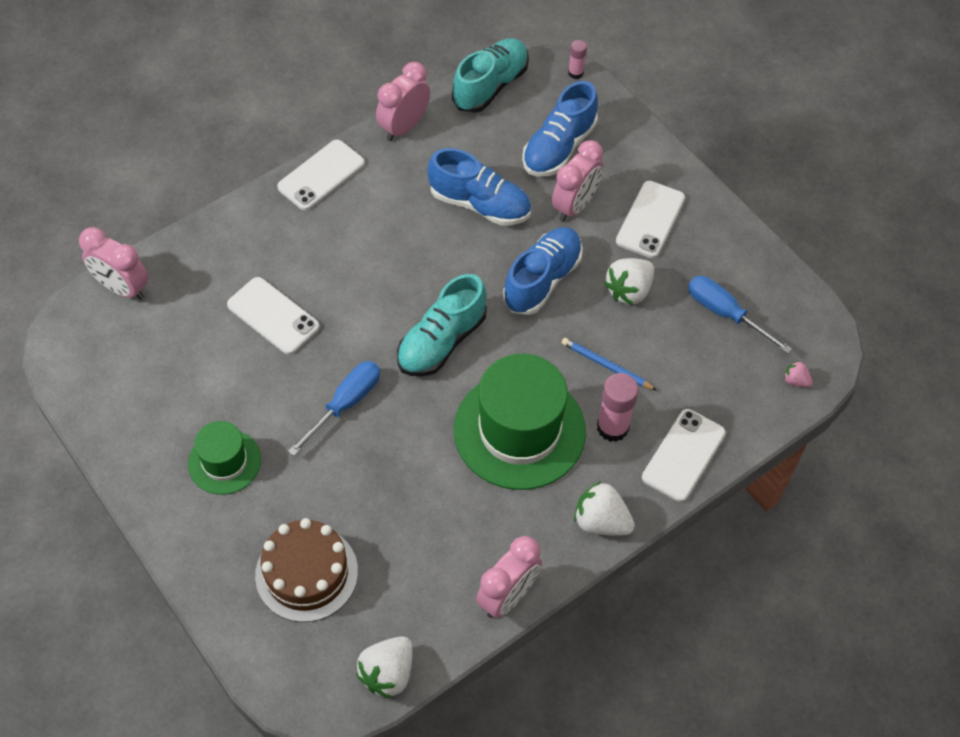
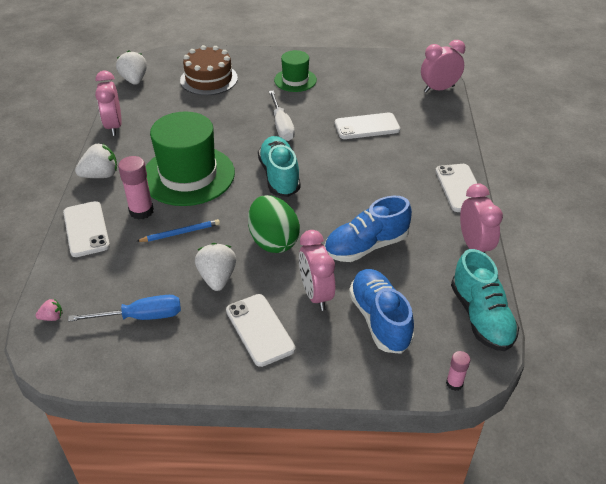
camera: 130 degrees right, 15 degrees down
(345, 404) = (282, 126): blue screwdriver -> white screwdriver
(542, 280) = (273, 241): blue shoe -> green egg

